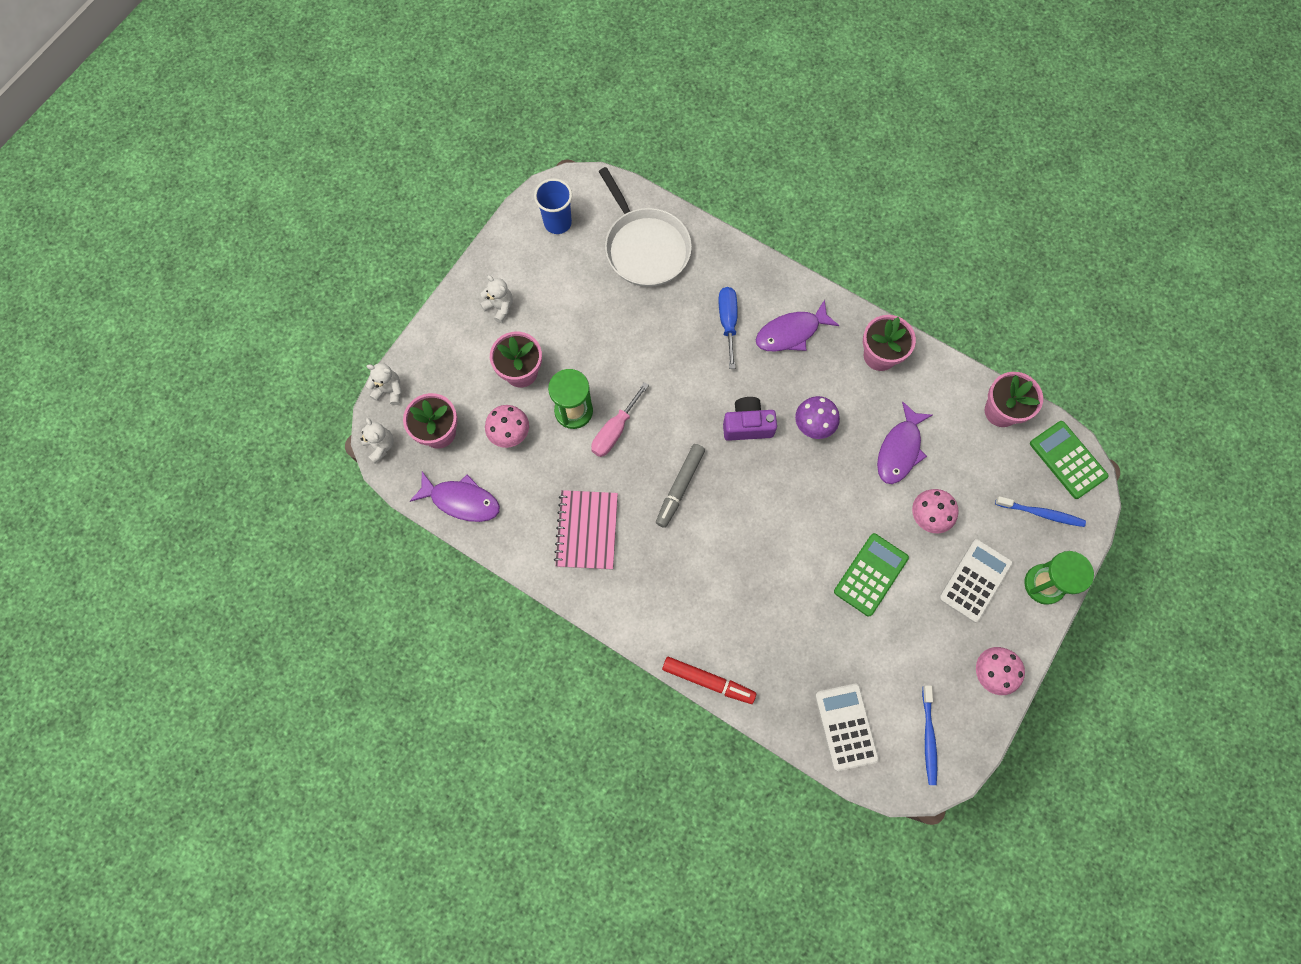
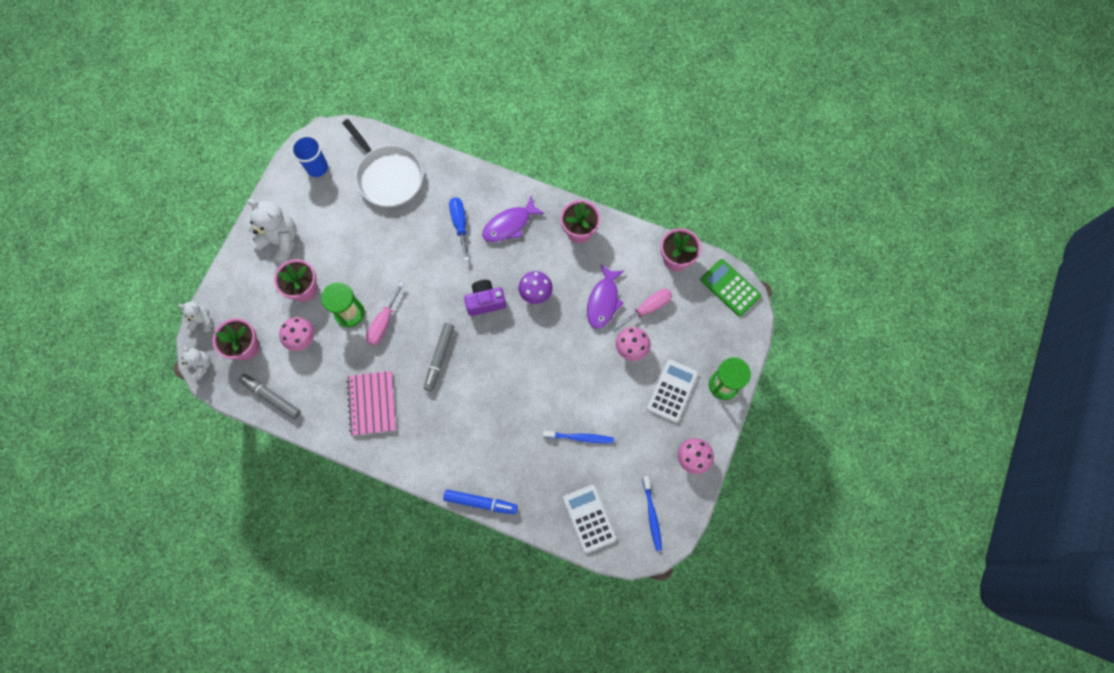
camera: 10 degrees left, 0 degrees up
(461, 501) = (271, 397): purple fish -> grey marker
(500, 307) = (280, 241): white teddy bear -> white teddy bear, size x1.85
(708, 681) = (480, 502): red marker -> blue marker
(870, 574) = (593, 400): green calculator -> none
(956, 469) = (648, 308): none -> pink screwdriver
(1041, 513) = (715, 331): blue toothbrush -> blue toothbrush (579, 437)

